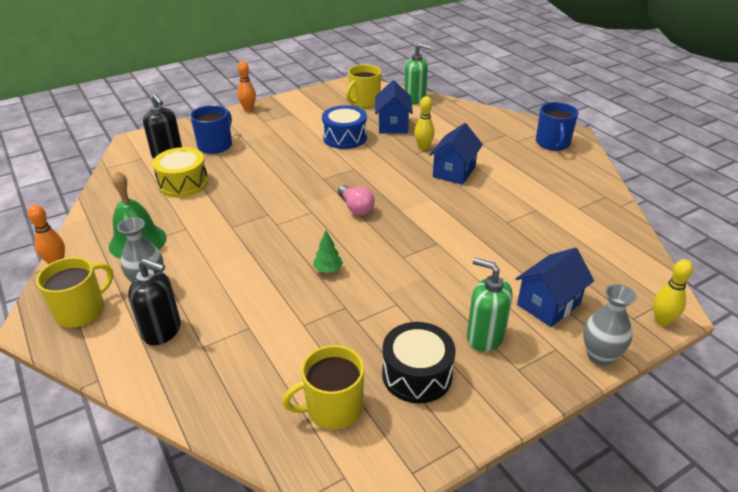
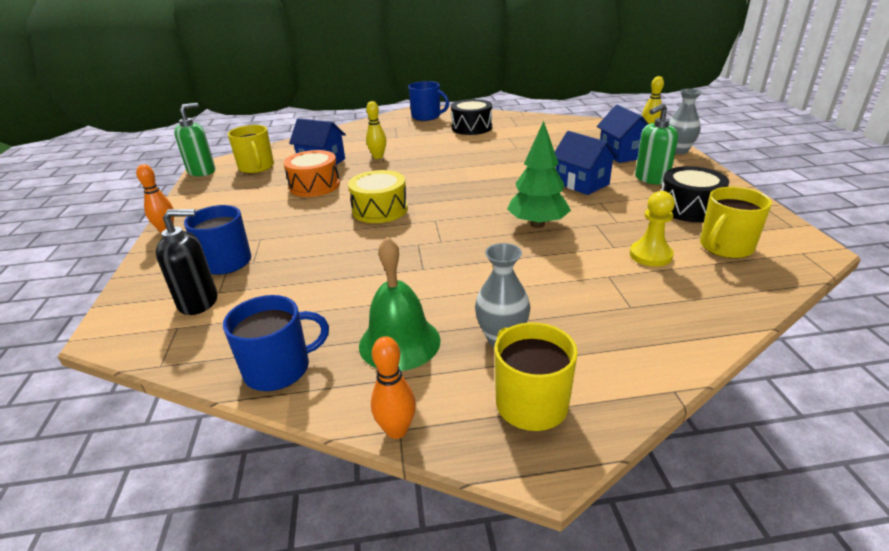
camera: 65 degrees left, 5 degrees down
(106, 206) = (279, 369): none -> blue mug
(162, 330) = (596, 333): black soap dispenser -> none
(183, 183) = (292, 294): yellow drum -> yellow drum (380, 210)
(295, 351) = (650, 255): none -> yellow pawn
(328, 270) = (537, 224): green tree -> green tree, size x2.03
(333, 408) = (725, 247): yellow mug -> yellow mug turned 45 degrees clockwise
(345, 137) = (314, 186): blue drum -> orange drum
(356, 208) = (447, 198): pink light bulb -> none
(415, 99) = (287, 146): green soap dispenser -> green soap dispenser (202, 171)
(454, 172) = (430, 152): blue house -> blue house (581, 183)
(543, 179) = (471, 128): none -> black drum

